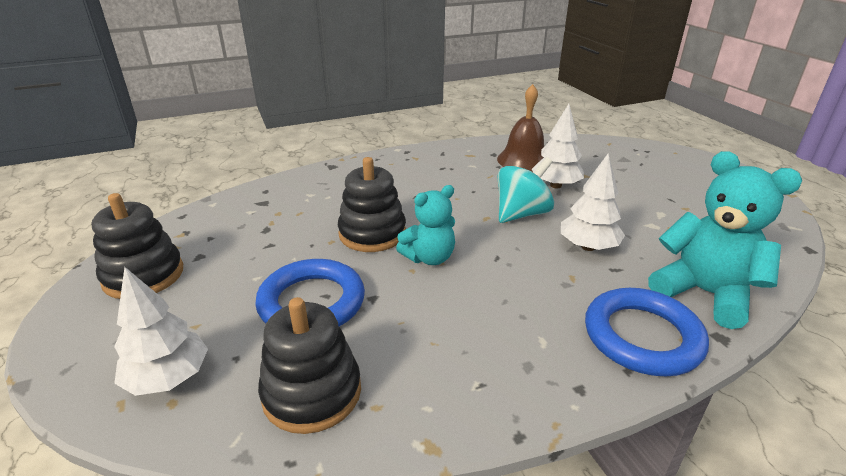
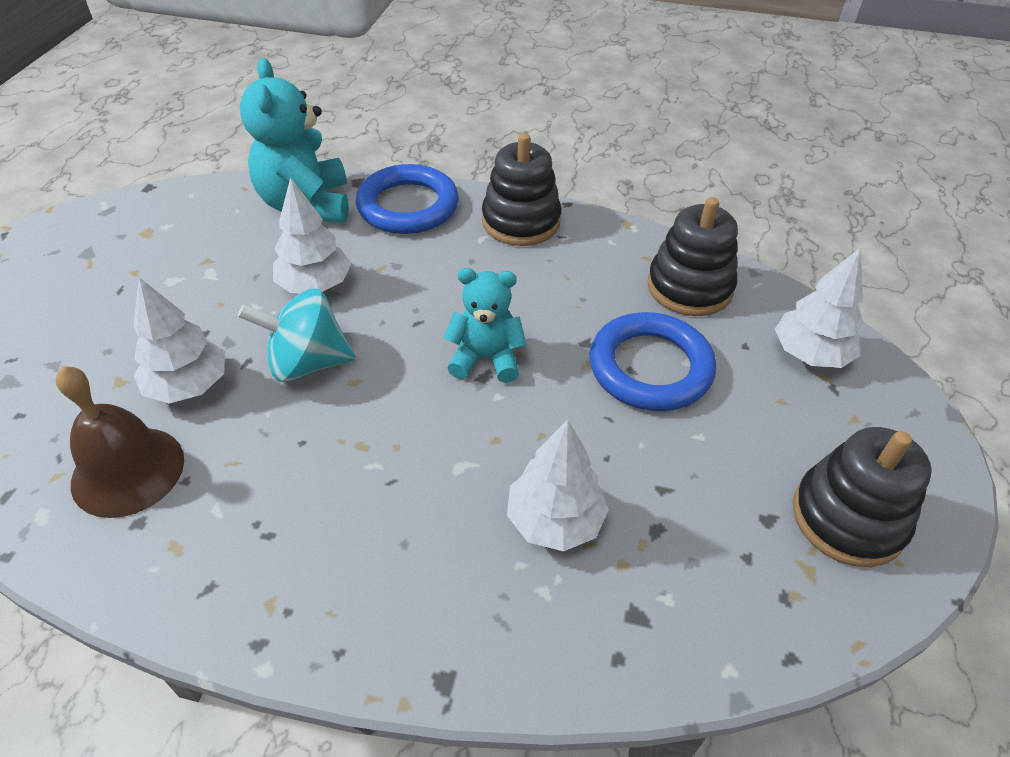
camera: 145 degrees left, 15 degrees up
(322, 213) = (554, 521): none -> white tree
(372, 233) = (516, 434): black stacking toy -> black stacking toy (521, 222)

